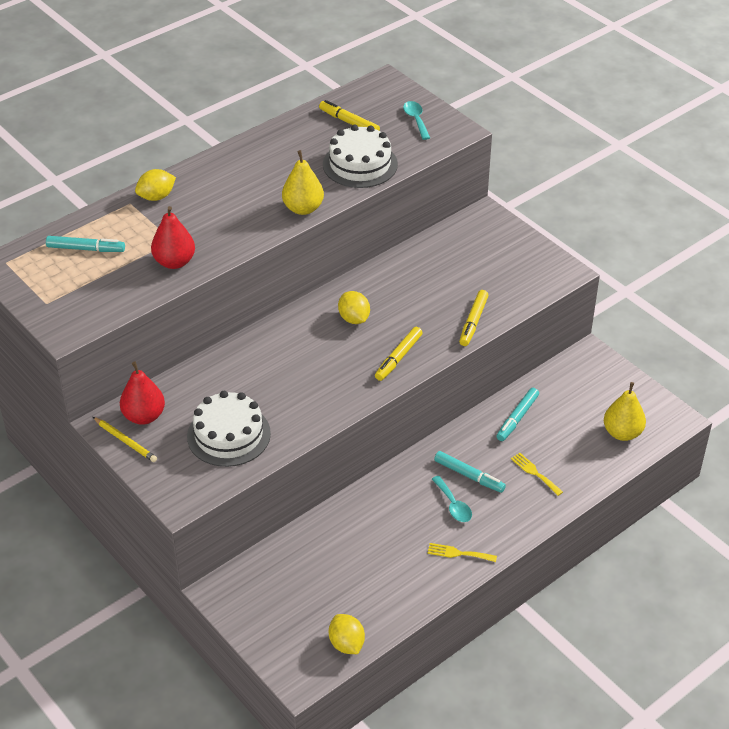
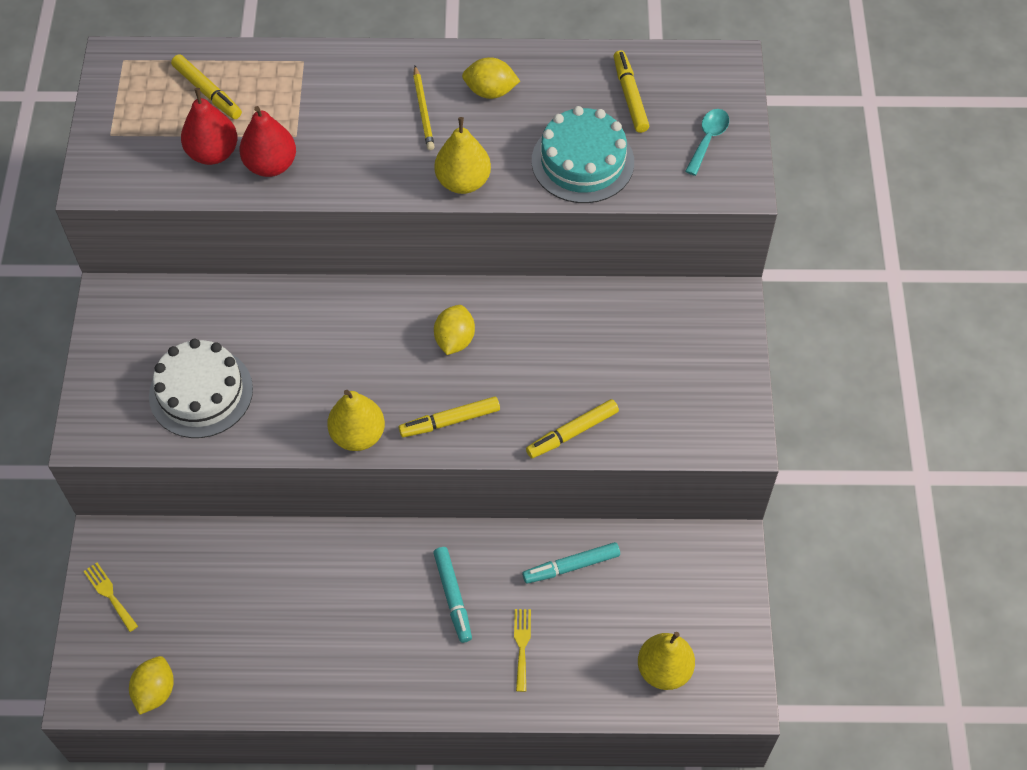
camera: 40 degrees right, 15 degrees up
(86, 249) = (207, 92): turquoise marker -> yellow marker
(125, 441) = (107, 330): yellow pencil -> yellow pencil (423, 110)
(144, 416) = (149, 313): red pear -> red pear (213, 153)
(156, 197) = (335, 69): yellow lemon -> yellow lemon (490, 91)
(353, 396) = (358, 435): none -> yellow pear
(360, 164) = (582, 161): white cake -> turquoise cake
(453, 505) = (403, 619): turquoise spoon -> none
(458, 553) = (352, 677): yellow fork -> yellow fork (109, 594)

